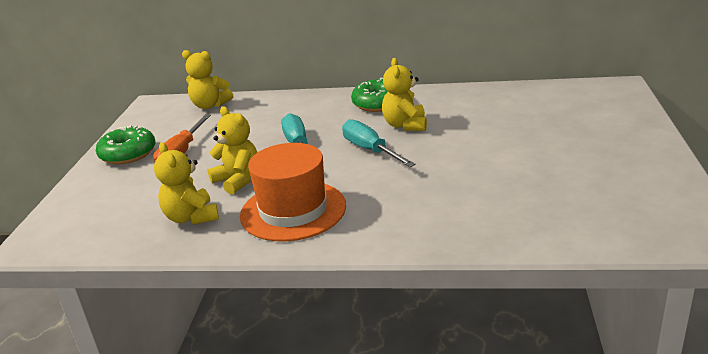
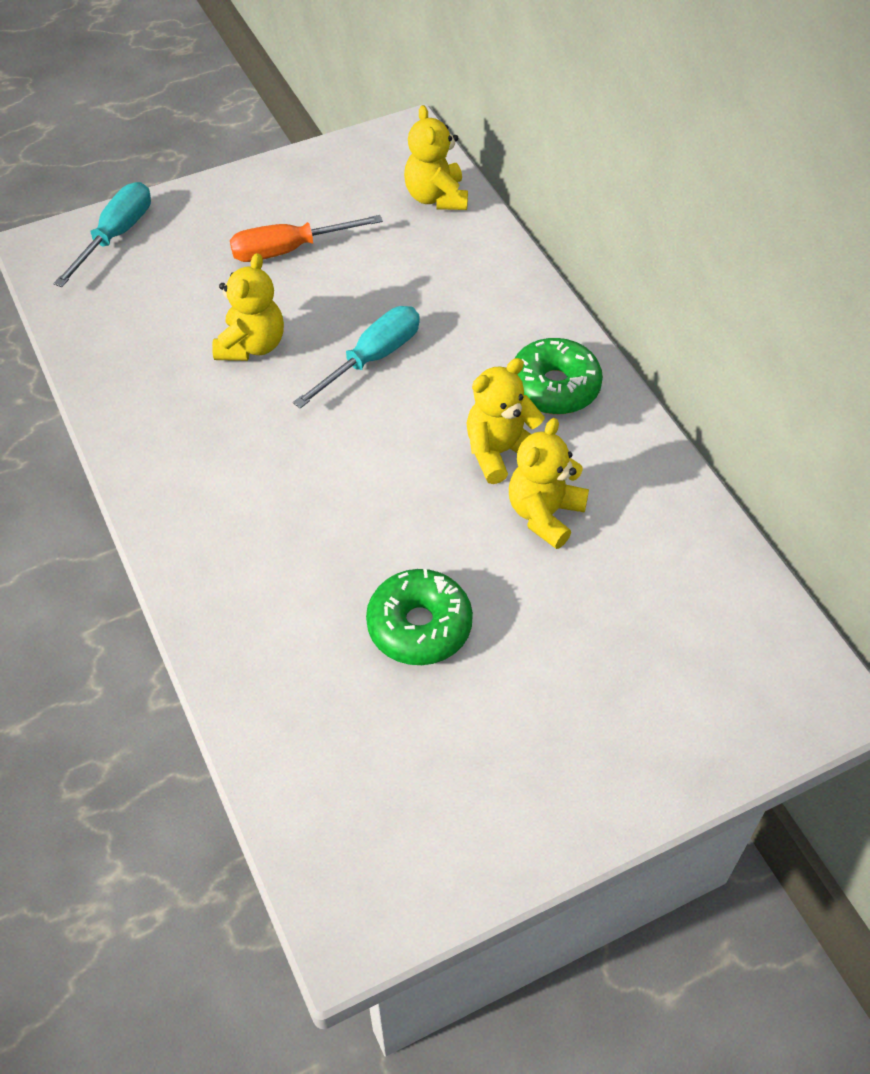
camera: 55 degrees right, 25 degrees up
(128, 154) = (261, 200): green donut -> green donut (419, 626)
(191, 217) = (150, 350): yellow teddy bear -> yellow teddy bear (544, 514)
(293, 210) = (209, 438): orange hat -> none
(370, 150) = (401, 445): turquoise screwdriver -> turquoise screwdriver (116, 236)

